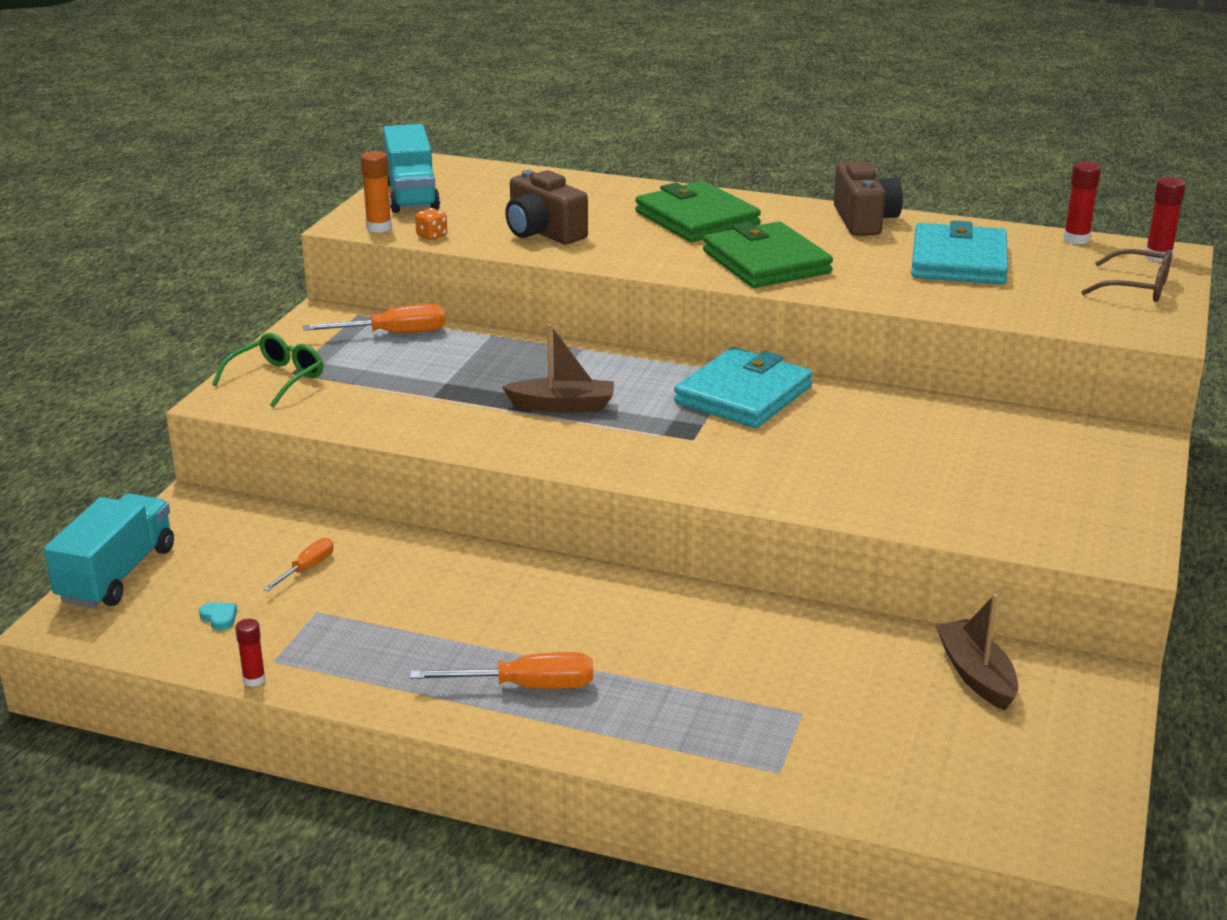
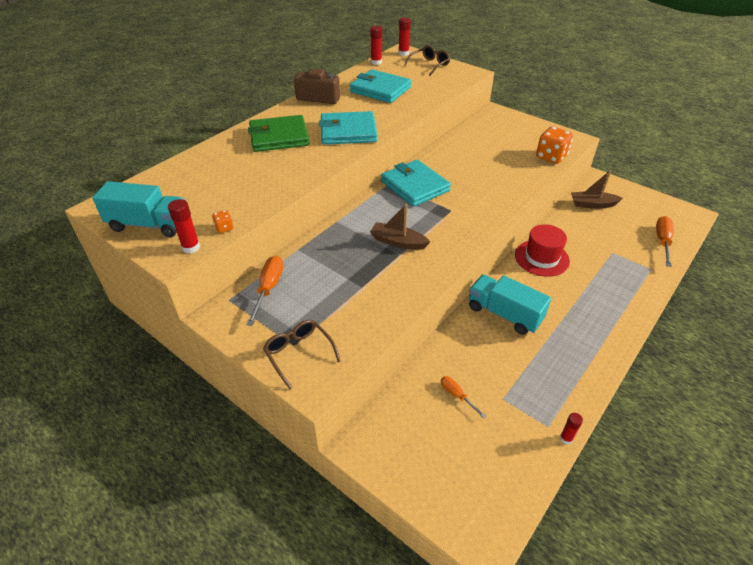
camera: 70 degrees left, 15 degrees up
(117, 575) = (433, 500): turquoise truck -> turquoise truck (504, 314)
(219, 618) = (499, 447): turquoise heart -> none
(277, 379) = (299, 353): green glasses -> brown glasses
(379, 228) = (191, 247): orange glue stick -> red glue stick
(526, 686) = (585, 328): orange screwdriver -> orange screwdriver (662, 241)
(543, 232) = (255, 186): brown camera -> none
(563, 406) = (398, 242): brown boat -> brown boat turned 90 degrees counterclockwise
(712, 619) = (541, 258): none -> red hat
(766, 262) = (348, 131): green wallet -> turquoise wallet
(1002, 527) = (551, 157): none -> orange dice

